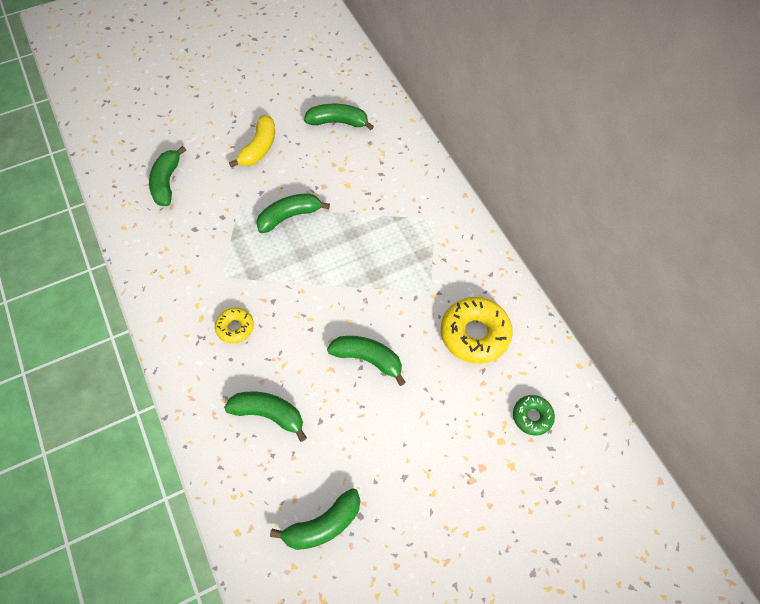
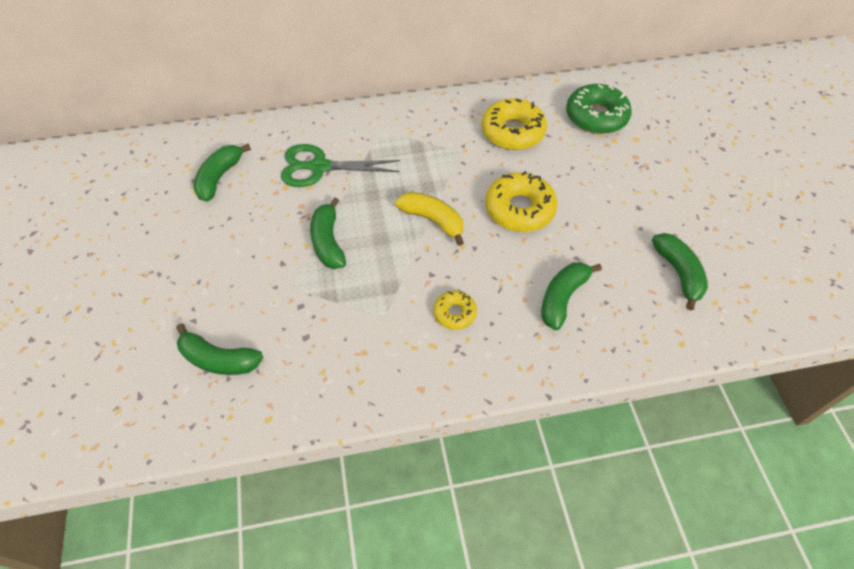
camera: 75 degrees left, 5 degrees down
(259, 148) = (216, 254): yellow banana -> yellow banana (433, 220)
(368, 359) = (519, 209): green banana -> yellow donut
(371, 185) = (319, 167): none -> green scissors
(532, 417) = (596, 116): green donut -> green donut, size x1.83

